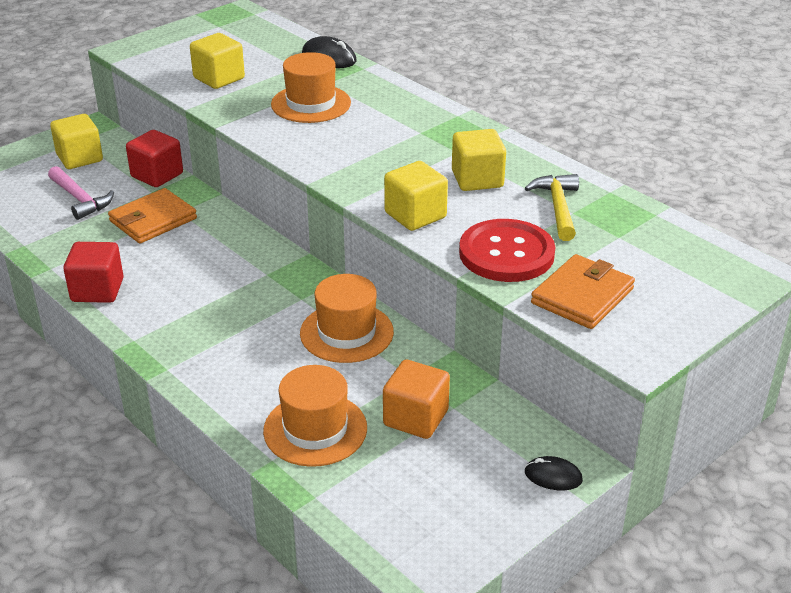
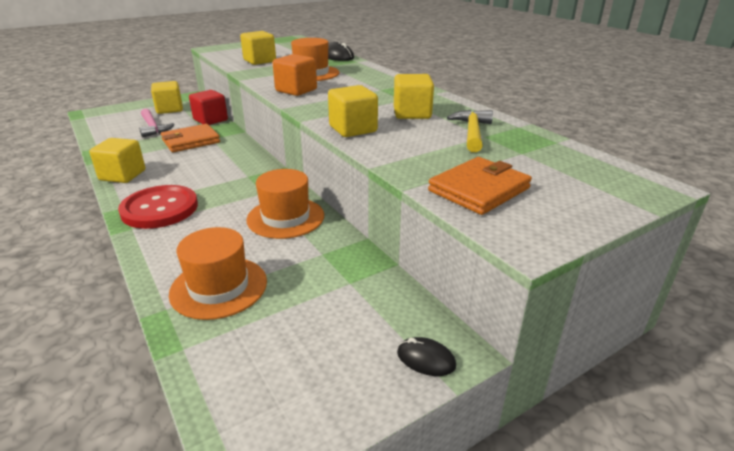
camera: 10 degrees right, 5 degrees down
(97, 290) = (122, 175): red cube -> yellow cube
(416, 418) = (312, 288): orange cube -> orange cube (296, 90)
(506, 253) = (418, 156): red button -> red button (160, 209)

